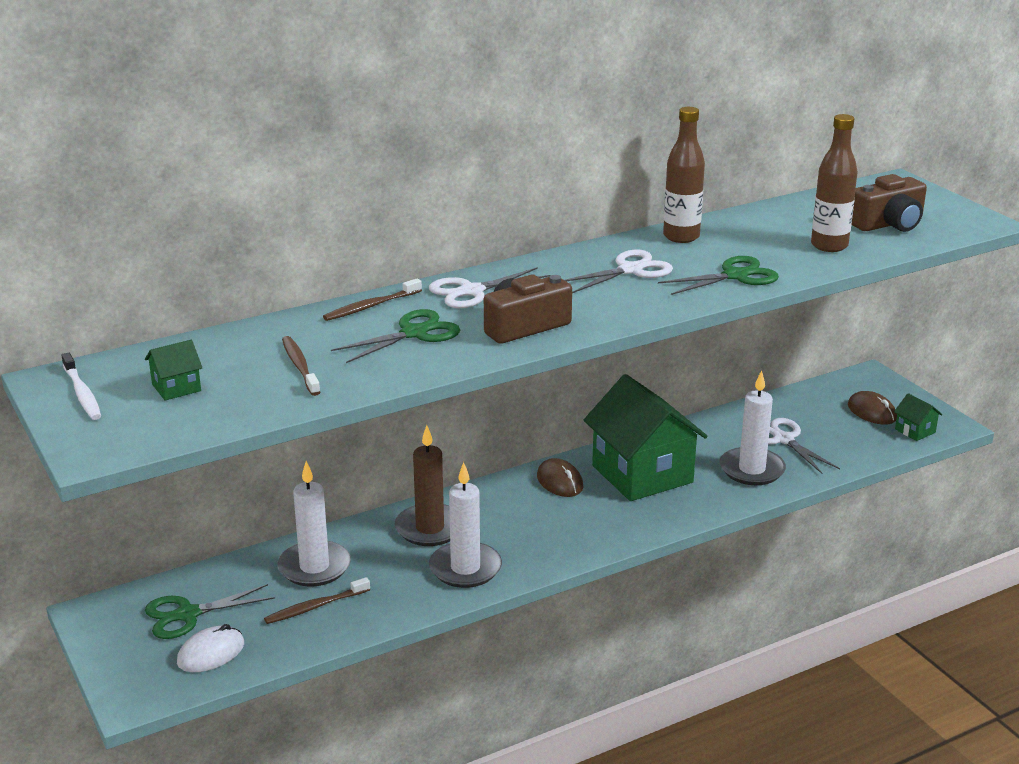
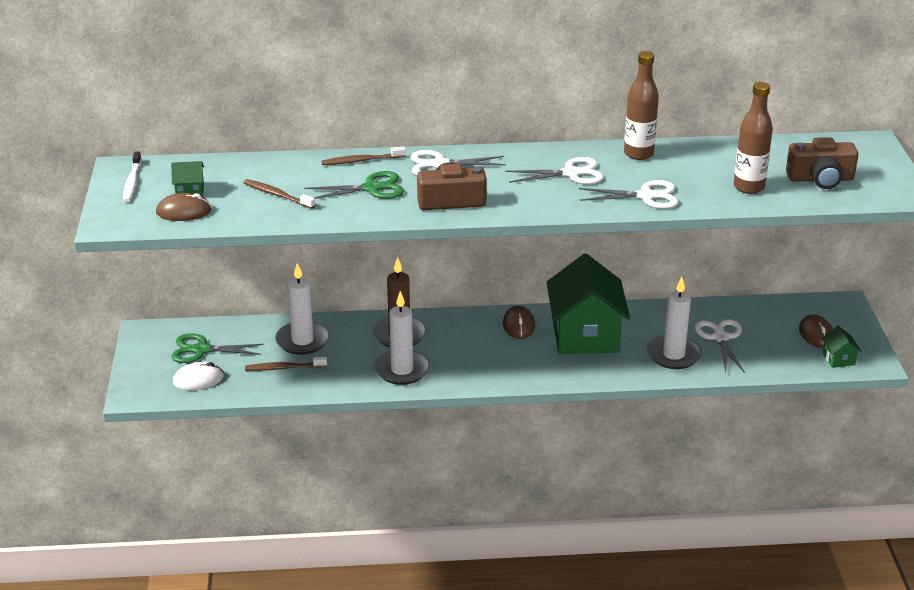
camera: 25 degrees right, 5 degrees up
(189, 413) = (184, 211): none -> brown mouse
(300, 366) = (277, 195): brown toothbrush -> brown toothbrush turned 60 degrees counterclockwise
(735, 276) = (646, 196): green scissors -> white scissors

